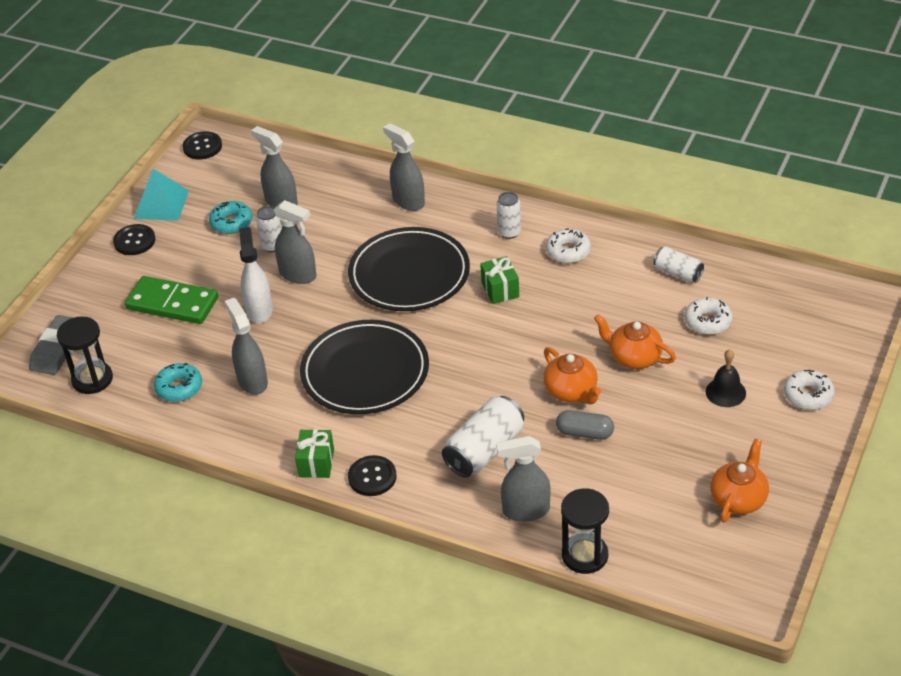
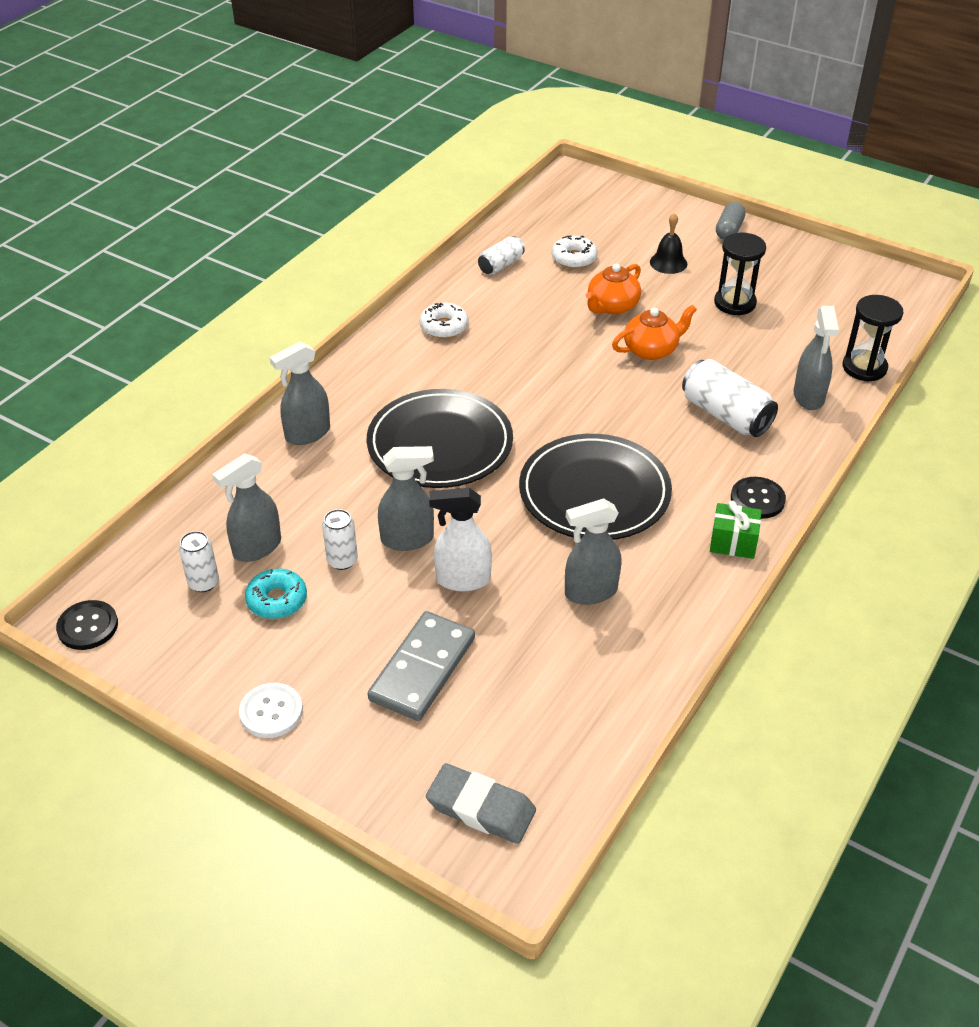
camera: 85 degrees left, 0 degrees up
(92, 379) = (553, 763): black hourglass -> black hourglass (734, 303)
(134, 241) = (271, 712): black button -> white button
(161, 204) = (200, 678): turquoise pyramid -> none
(172, 303) = (423, 669): green domino -> grey domino
(179, 388) = (588, 665): turquoise donut -> none
(298, 275) = (408, 539): grey spray bottle -> grey spray bottle turned 45 degrees clockwise
(500, 290) = (488, 379): green gift -> none
(509, 232) = (397, 363): white can -> white can (203, 583)
(585, 433) = (709, 348): grey capsule -> grey capsule (729, 230)
(738, 498) = (798, 275): orange teapot -> none
(808, 395) = (679, 222): white donut -> none

